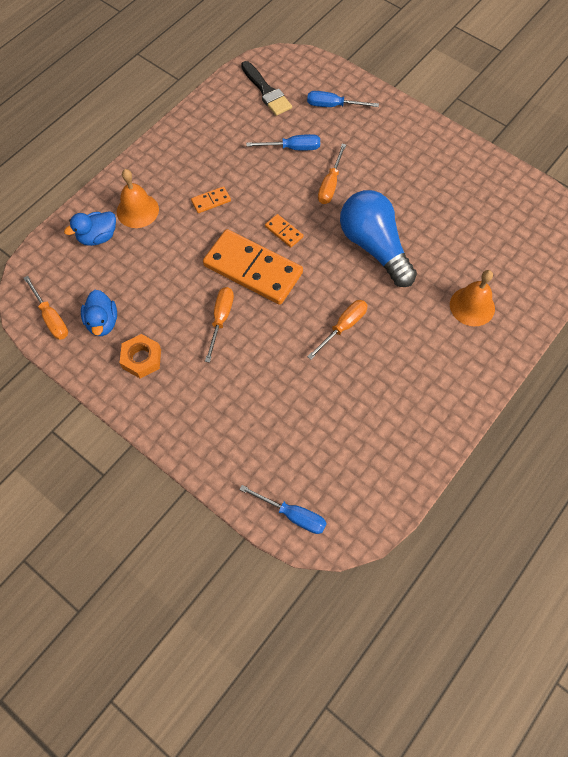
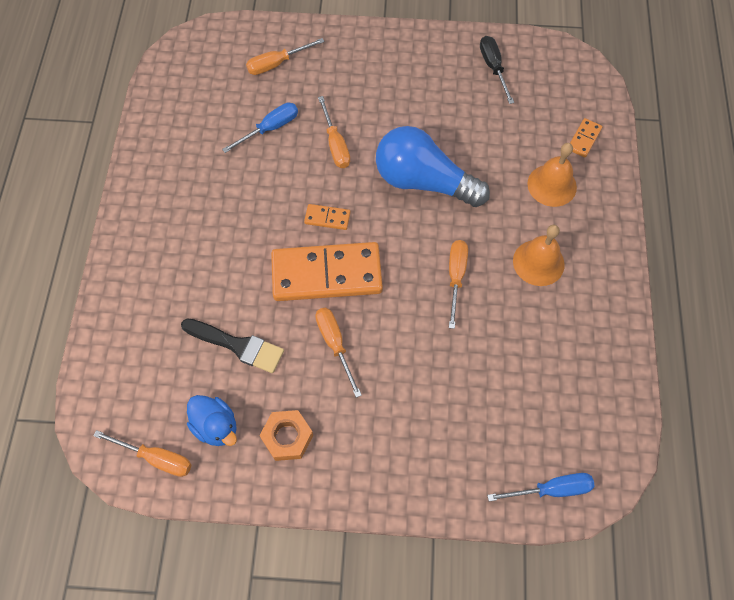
camera: 35 degrees left, 0 degrees up
(98, 237) = (138, 340): blue duck -> none
(137, 210) = (159, 285): orange bell -> orange bell (538, 262)
(211, 201) = (230, 230): orange domino -> orange domino (584, 139)
(266, 91) = (198, 85): black brush -> black brush (237, 345)
(333, 106) = (277, 64): blue screwdriver -> orange screwdriver
(496, 195) = (493, 68): none -> black screwdriver

